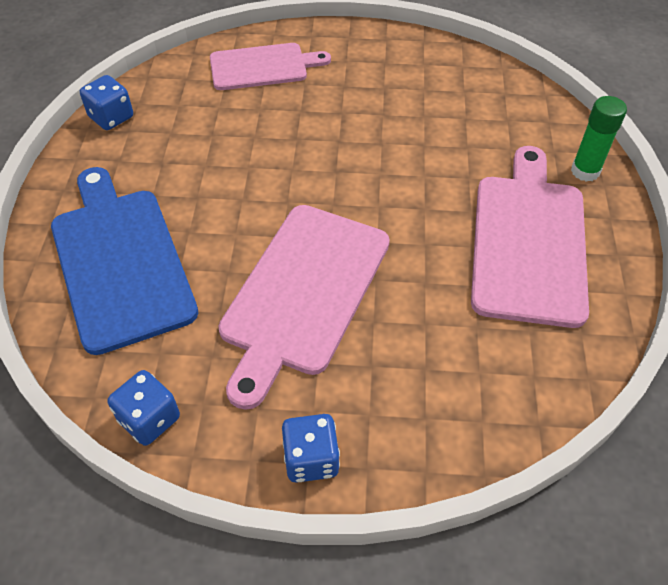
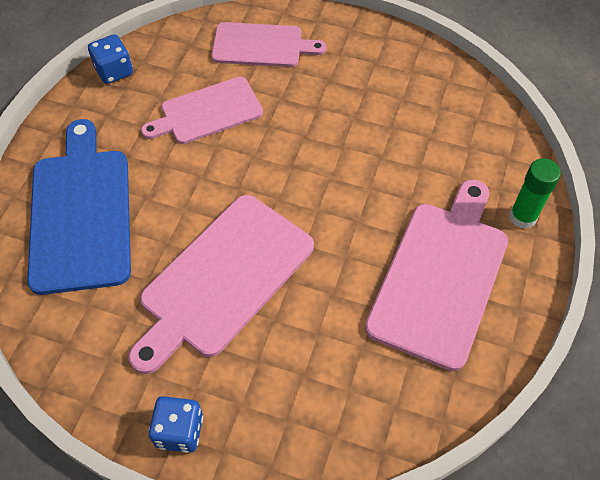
camera: 15 degrees right, 5 degrees up
(149, 419) = (62, 362): blue dice -> none
(228, 137) = (207, 112): none -> pink cutting board

